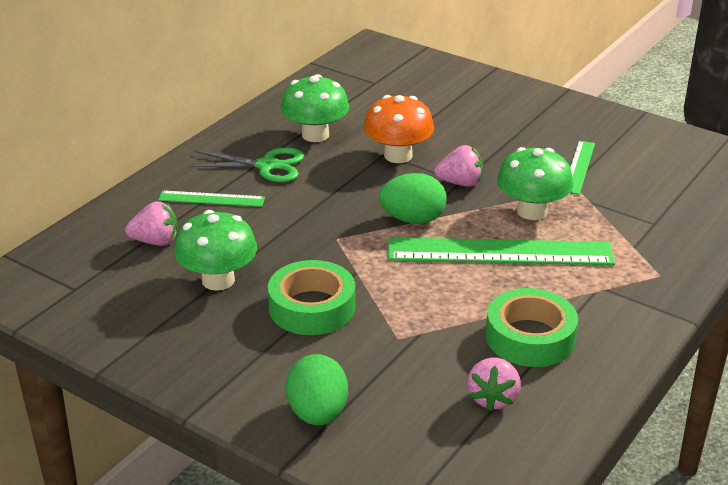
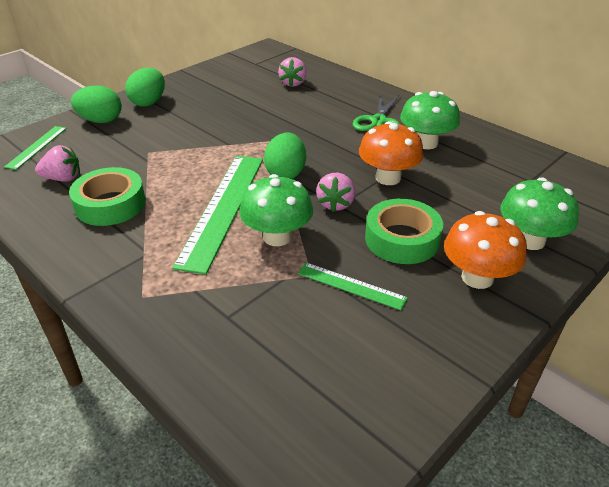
camera: 100 degrees right, 5 degrees up
(211, 199) = (337, 100): green ruler -> green ruler (37, 147)
(218, 280) = (243, 99): green mushroom -> green mushroom (529, 240)
(243, 376) = (148, 102): none -> green egg
(312, 307) = (198, 126): green tape -> green tape (402, 239)
(493, 398) = (63, 178): pink strawberry -> pink strawberry turned 150 degrees clockwise
(535, 112) = (477, 277): none -> orange mushroom

